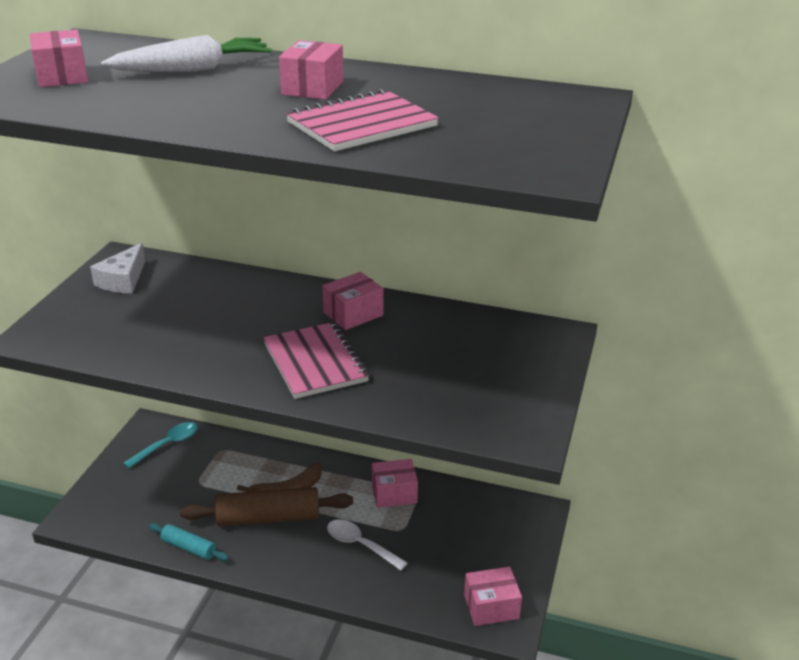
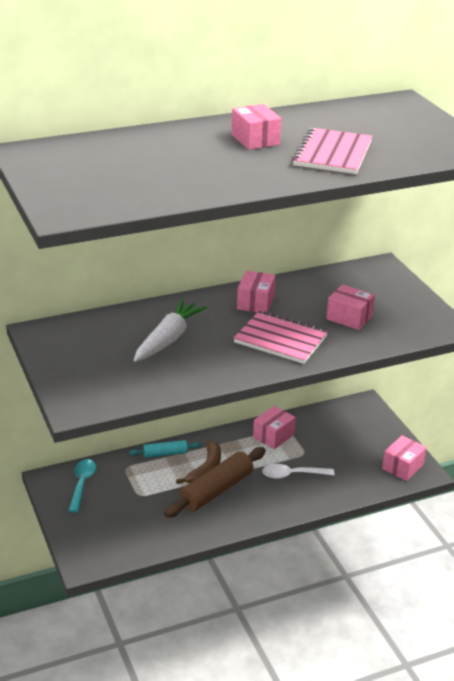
camera: 40 degrees left, 0 degrees up
(62, 76) = (84, 182): pink box -> pink box (349, 317)
(123, 280) = (69, 345): white cheese -> none
(189, 548) = (190, 535): turquoise rolling pin -> turquoise rolling pin (165, 454)
(193, 70) = (156, 150): white carrot -> white carrot (168, 339)

